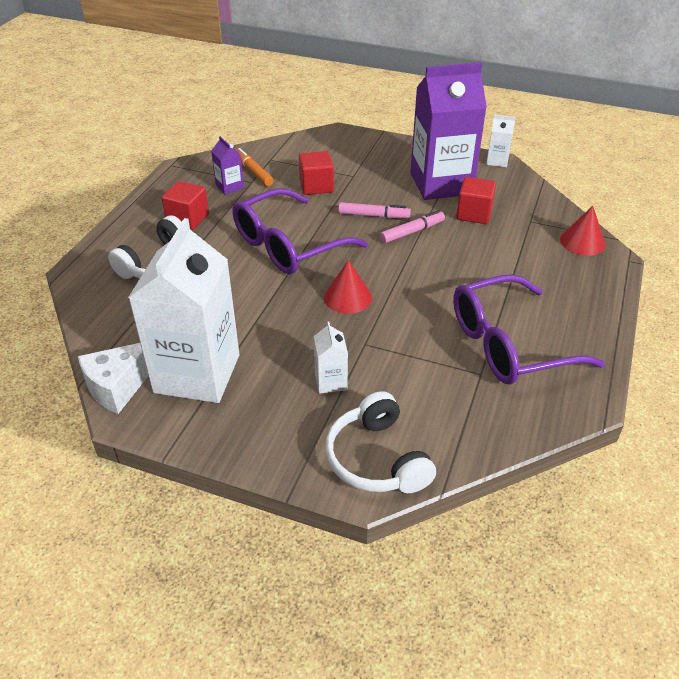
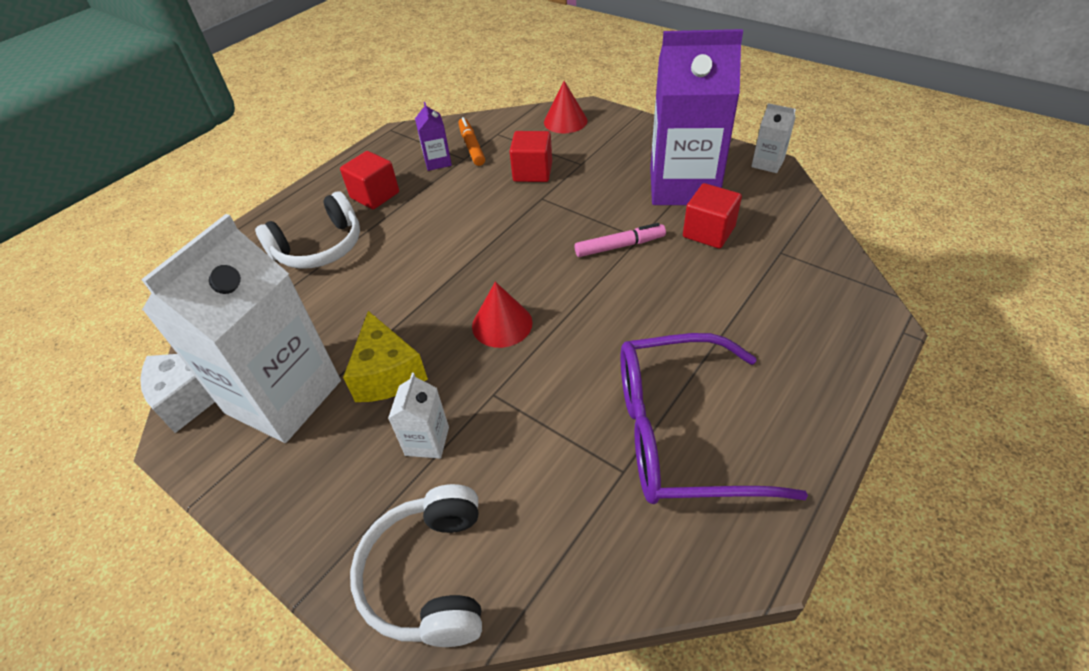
camera: 20 degrees right, 5 degrees up
(275, 344) = (388, 374): none -> yellow cheese
(289, 245) = (466, 243): purple glasses -> none
(373, 215) = (582, 218): pink marker -> none
(582, 242) = (843, 293): red cone -> red cone (565, 121)

